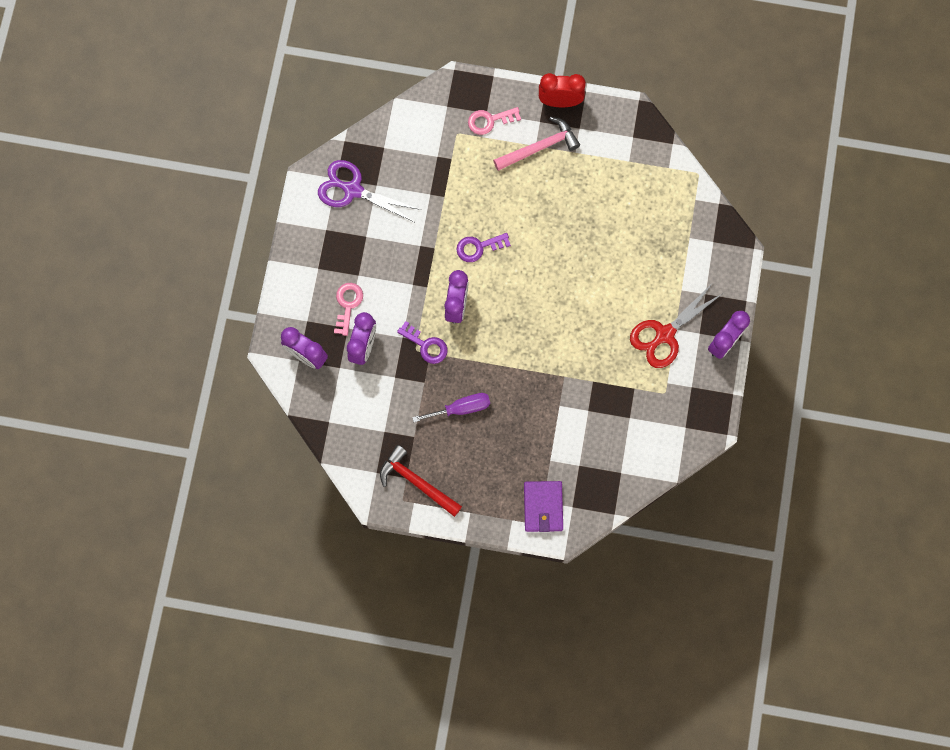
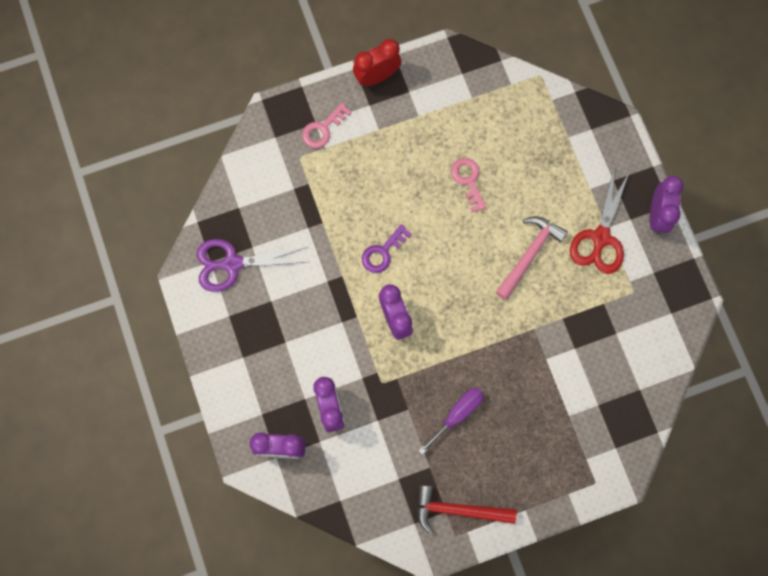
camera: 30 degrees left, 0 degrees up
(348, 305) = (292, 376): pink key -> pink key (468, 180)
(426, 345) = (389, 373): purple key -> none
(540, 147) = (383, 128): pink hammer -> pink hammer (529, 254)
(543, 507) = (589, 464): purple wallet -> none

